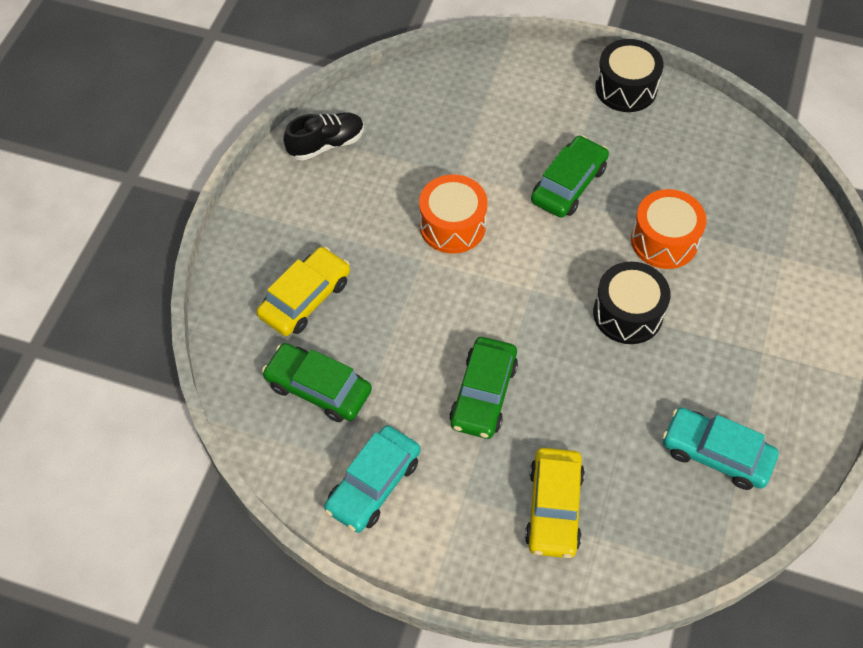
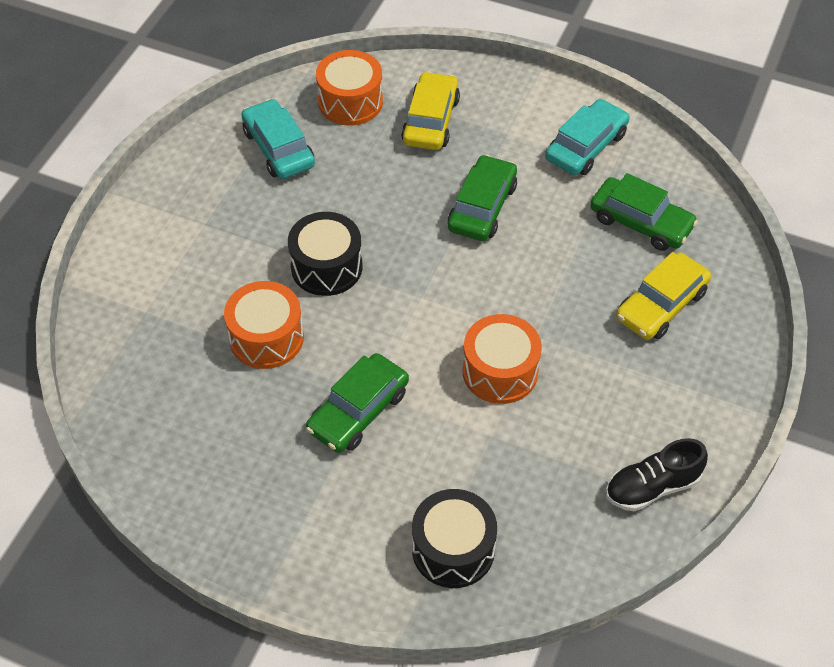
camera: 175 degrees left, 5 degrees down
(626, 88) = (254, 541): black drum -> black drum (453, 549)
(653, 529) = (350, 102): none -> orange drum
(716, 454) = (279, 148): turquoise car -> turquoise car turned 150 degrees counterclockwise

